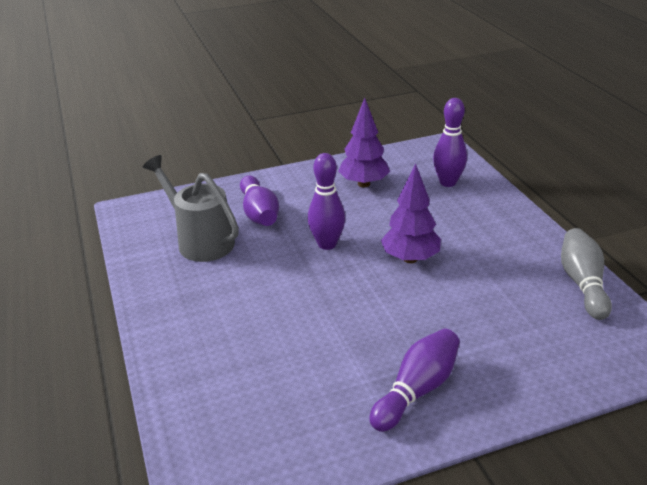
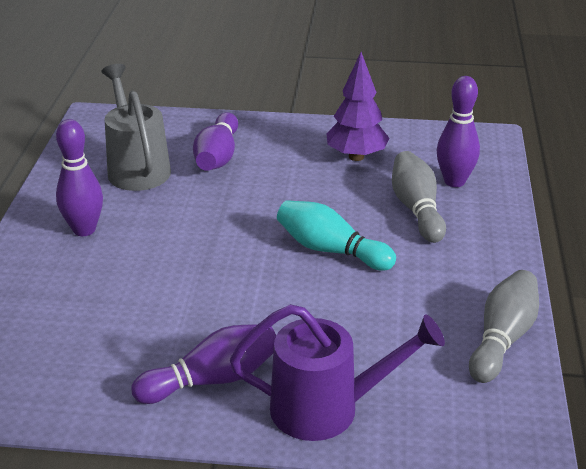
camera: 25 degrees right, 0 degrees up
(327, 244) = (257, 208): purple bowling pin -> purple bowling pin (84, 230)
(410, 258) = (331, 250): purple tree -> turquoise bowling pin
(441, 210) = (416, 209): none -> grey bowling pin
(520, 379) = (328, 409): none -> purple watering can

